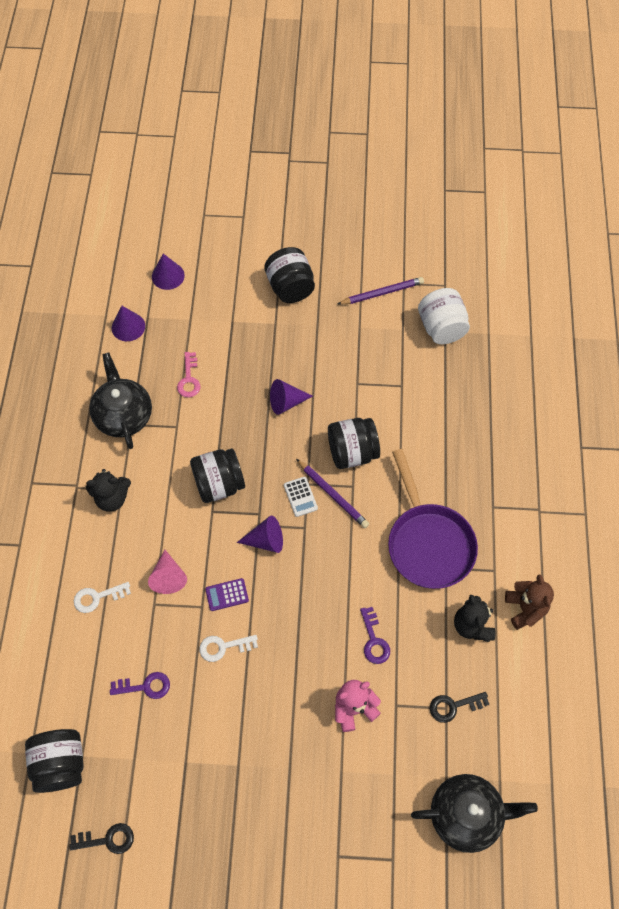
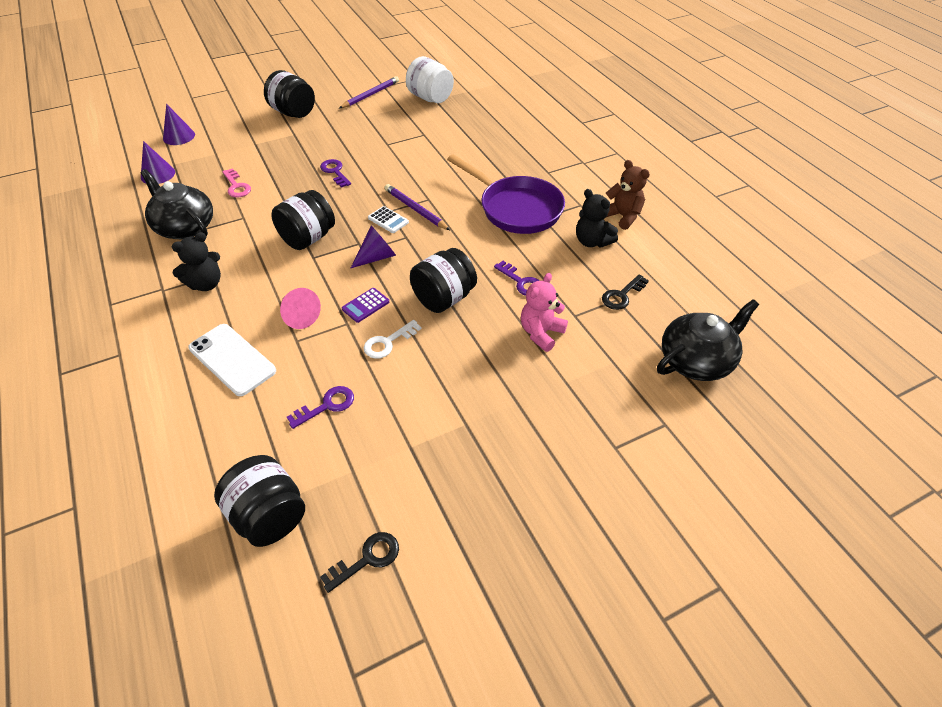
camera: 30 degrees left, 15 degrees down
(97, 597) = (232, 359): white key -> white phone
(286, 402) = (335, 172): purple cone -> purple key
(333, 495) = (415, 209): purple pencil -> purple pencil turned 150 degrees counterclockwise
(352, 452) = (412, 181): black jar -> black jar (444, 298)

